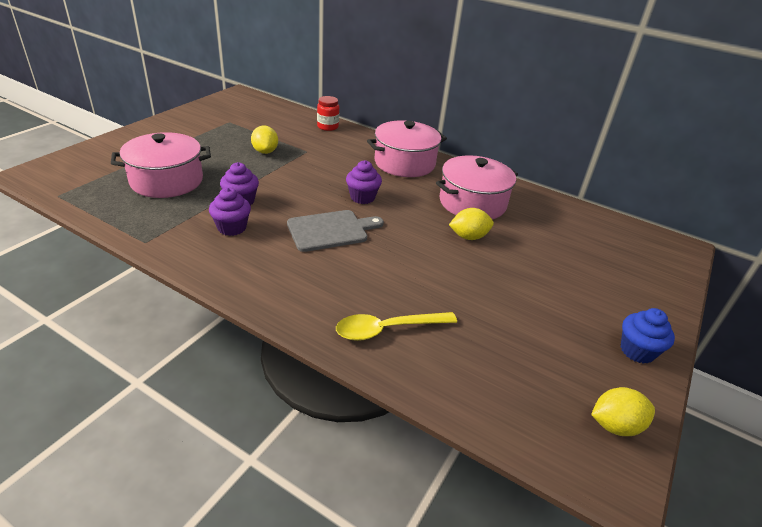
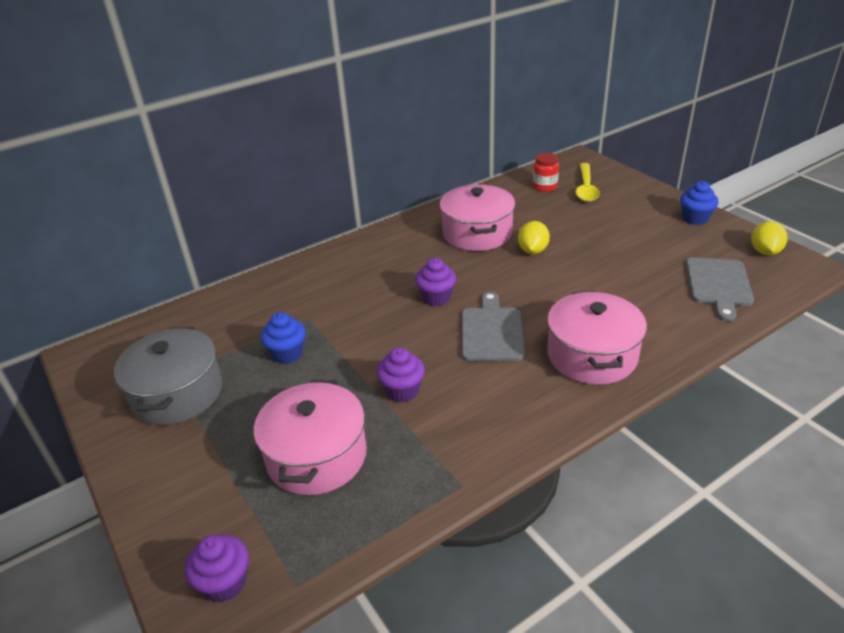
camera: 60 degrees left, 0 degrees up
(214, 126) = (177, 393): none -> grey pot
(232, 228) = (459, 405): purple cupcake -> purple cupcake (225, 583)
(265, 151) = (287, 354): yellow lemon -> blue cupcake
(327, 127) = (253, 290): red jar -> red jar (544, 186)
(387, 329) = (654, 328): yellow spoon -> yellow spoon (586, 188)
(404, 163) = (378, 254): pink pot -> pink pot (592, 355)
(502, 378) = (718, 285): none -> grey cutting board

